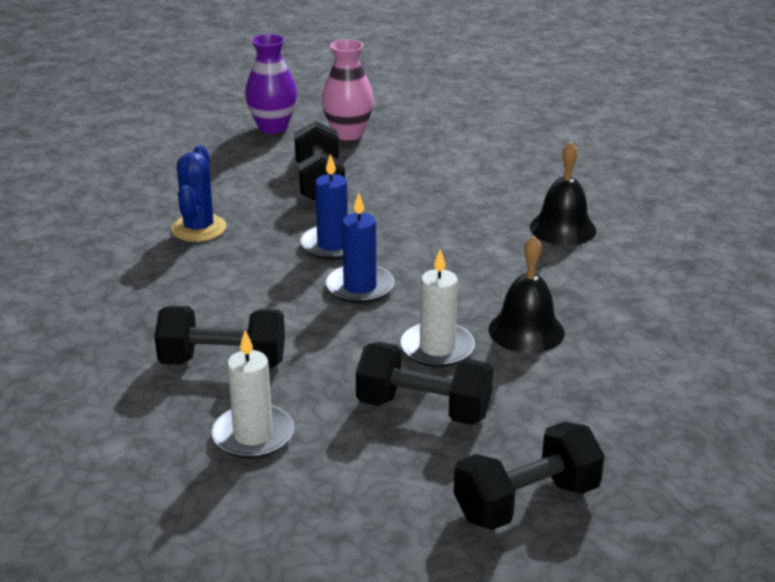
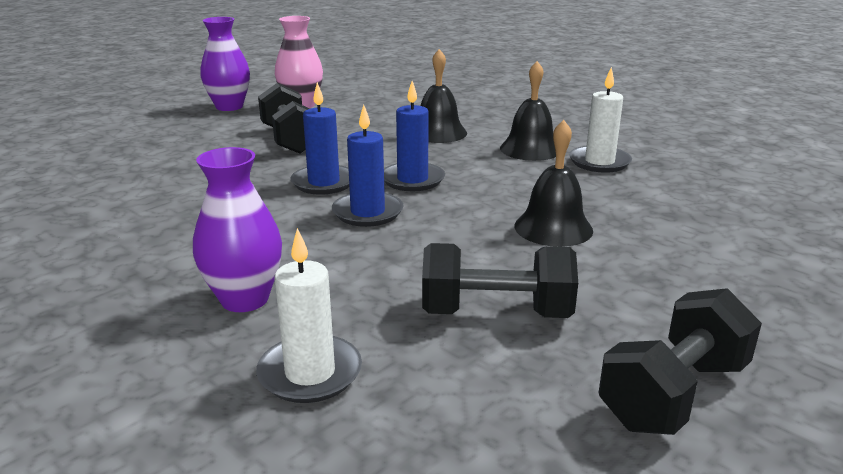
camera: 15 degrees left, 5 degrees down
(198, 228) = (179, 184): blue cactus -> none
(223, 362) = (244, 299): black dumbbell -> purple vase
(420, 253) = (412, 180): none -> blue candle
(437, 348) = (475, 254): white candle -> white candle (599, 162)
(476, 192) = (438, 133): none -> black bell

